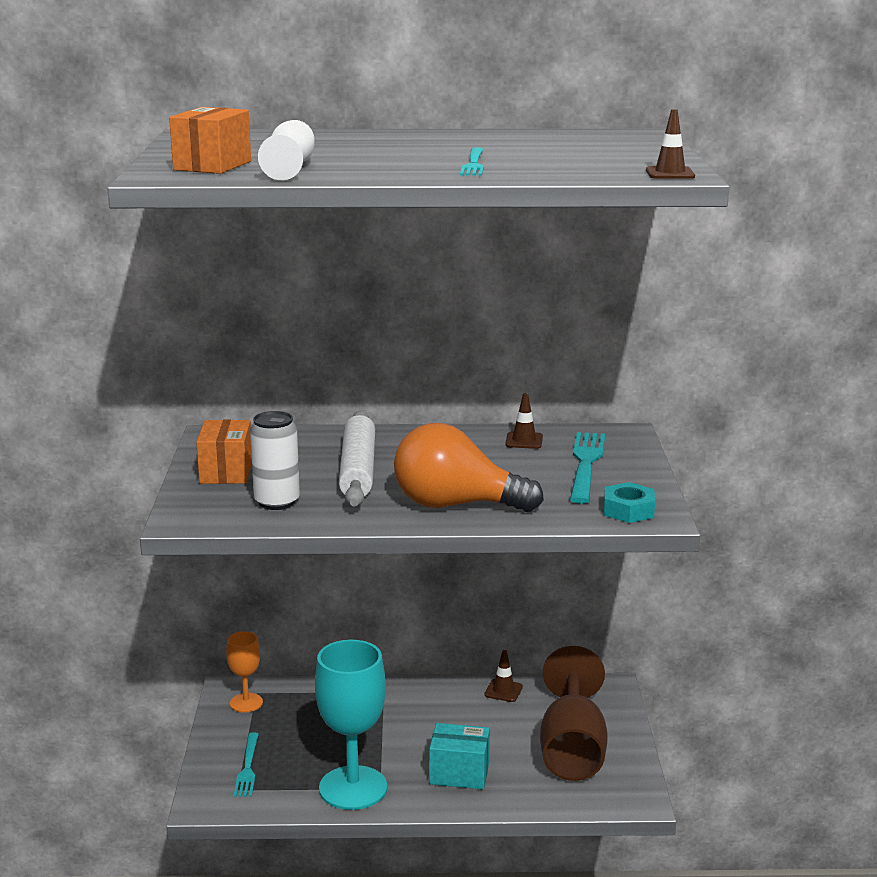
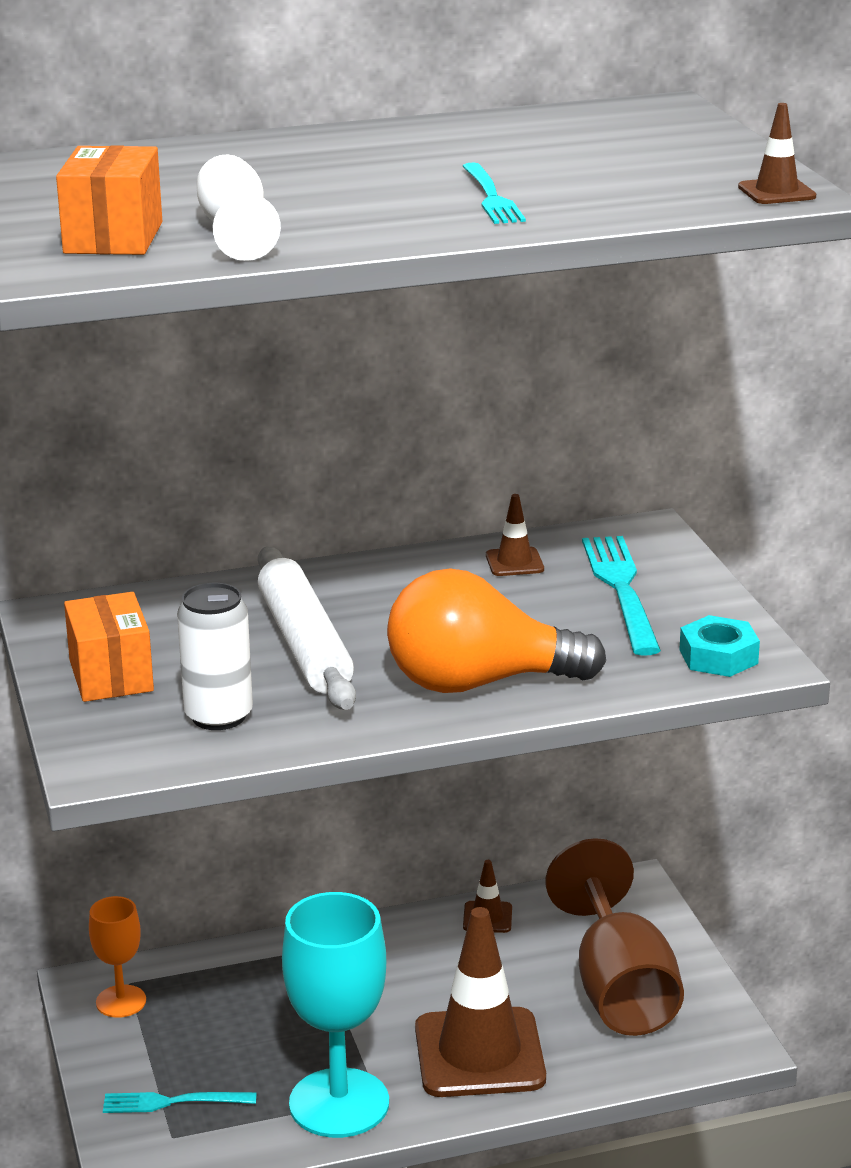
camera: 15 degrees left, 5 degrees up
(247, 768) = (171, 1102): turquoise fork -> turquoise fork turned 105 degrees clockwise
(459, 773) = (479, 1053): turquoise box -> brown traffic cone

